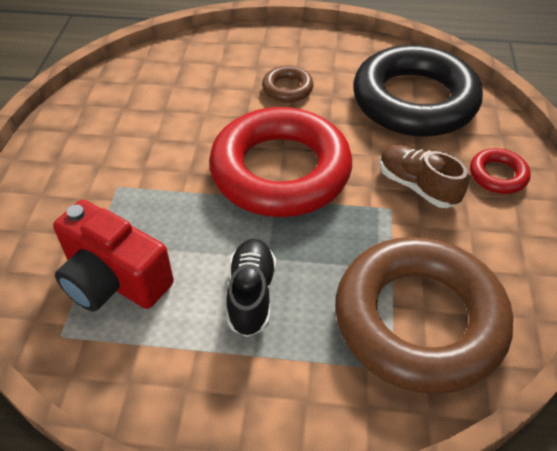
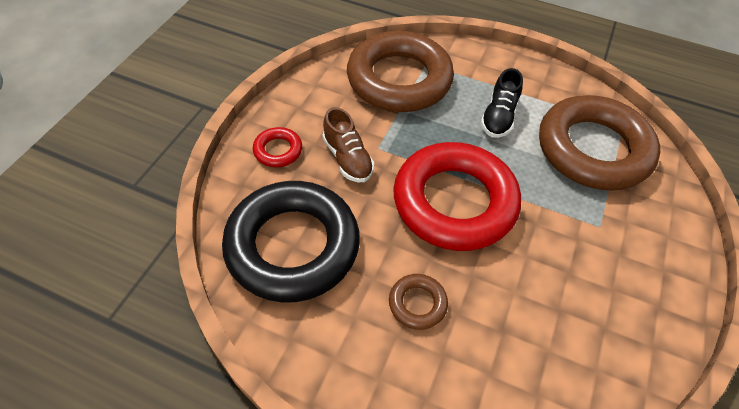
camera: 165 degrees left, 5 degrees up
(113, 279) = (593, 149): red camera -> brown ring

